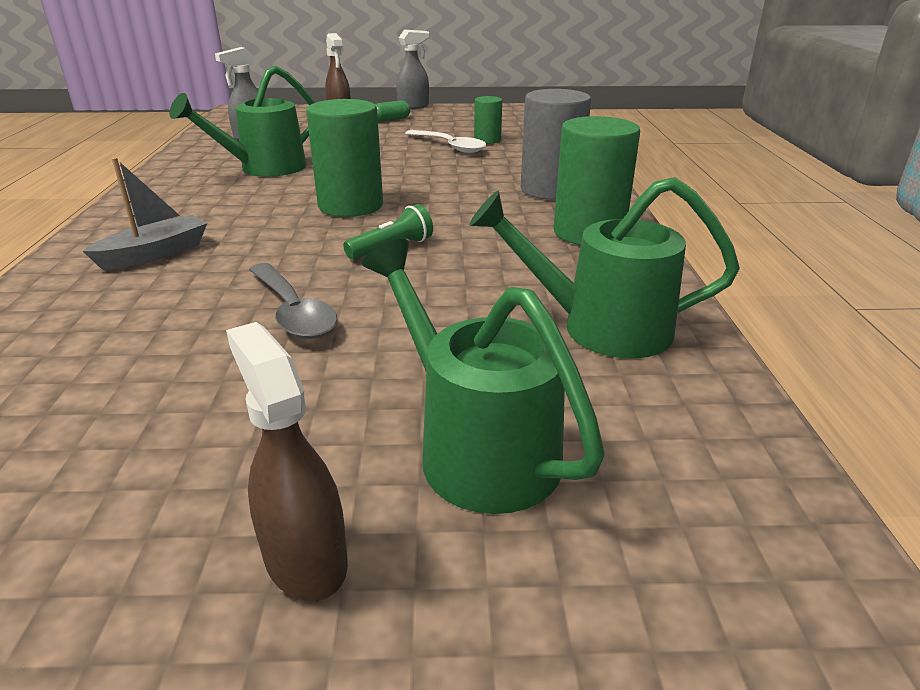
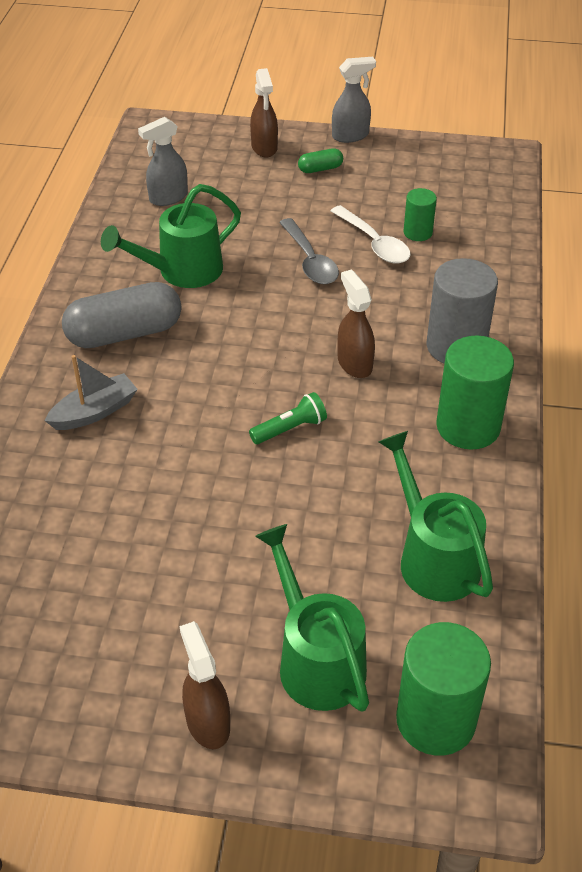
camera: 10 degrees right, 15 degrees up
(200, 204) = (124, 333): none -> grey capsule
(293, 311) = (205, 505): grey spoon -> grey spoon (310, 261)
(350, 206) = (260, 353): green cylinder -> green cylinder (435, 720)
(452, 205) = (354, 363): none -> brown spray bottle
(599, 328) = (432, 556): green watering can -> green watering can turned 45 degrees clockwise

